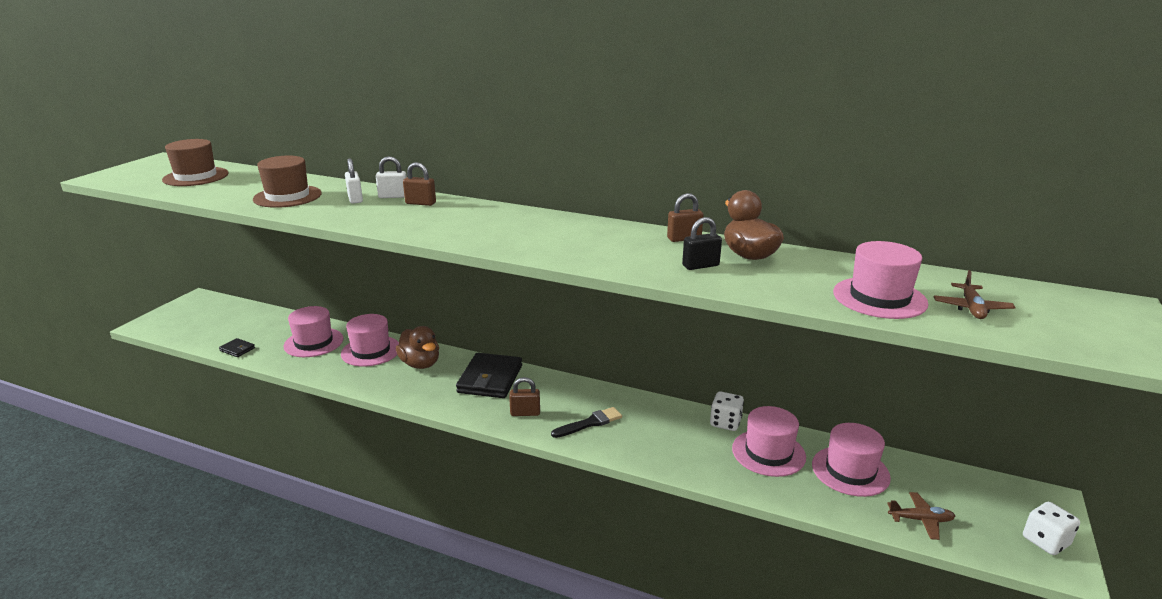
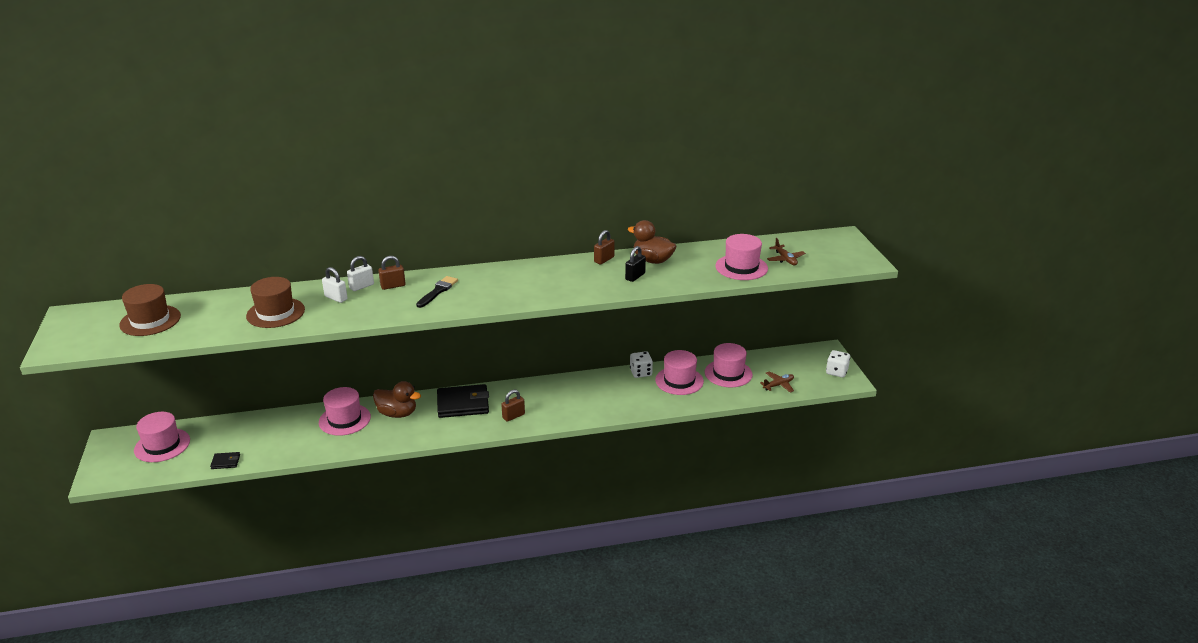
camera: 35 degrees left, 5 degrees up
(313, 342) = (286, 431): pink hat -> pink hat (162, 445)
(490, 379) = (463, 404): black wallet -> black wallet turned 75 degrees counterclockwise
(590, 423) = (561, 405): black brush -> black brush (438, 291)

